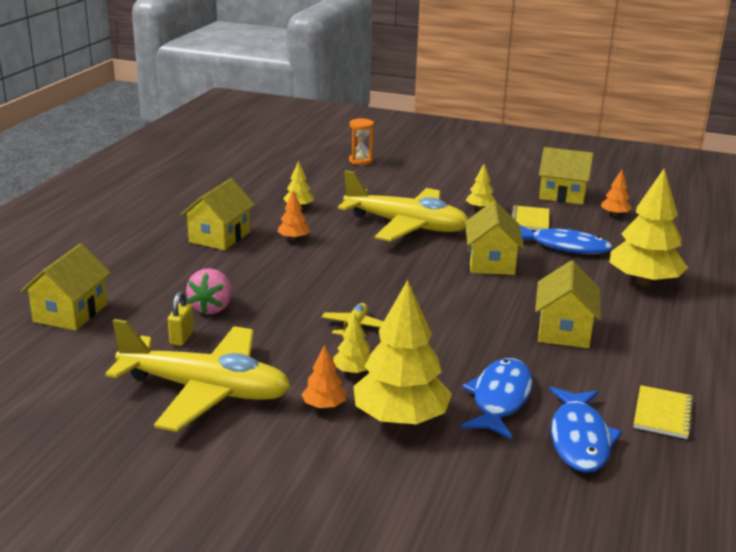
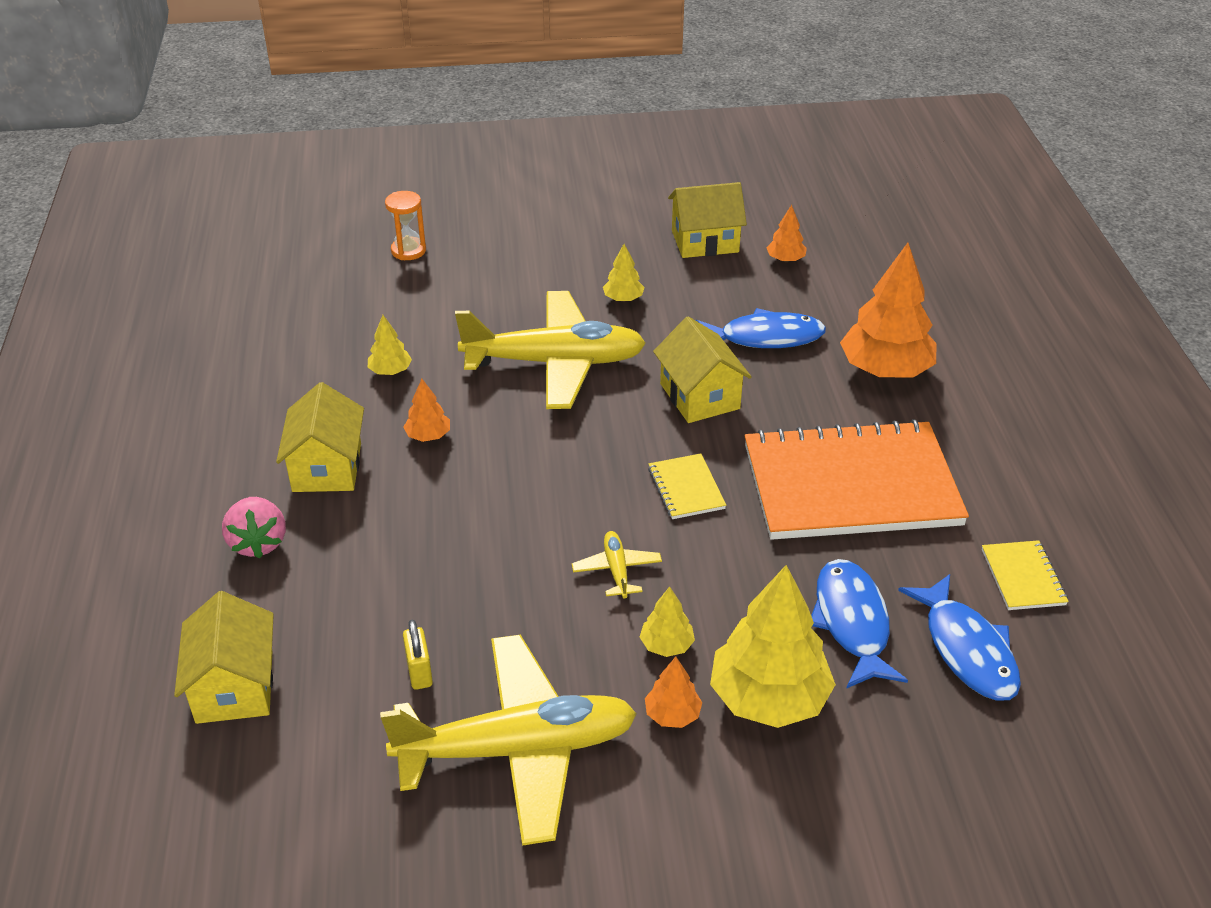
camera: 25 degrees left, 15 degrees up
(212, 308) = (418, 604): pink strawberry -> pink strawberry (258, 542)
(530, 220) = (696, 302): yellow notebook -> yellow notebook (686, 488)
(564, 330) = (851, 485): yellow house -> orange notebook
(644, 281) = (885, 370): yellow tree -> orange tree

